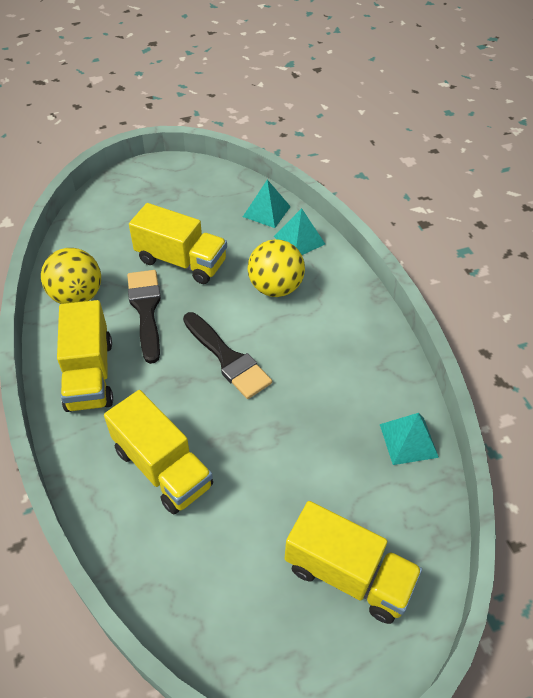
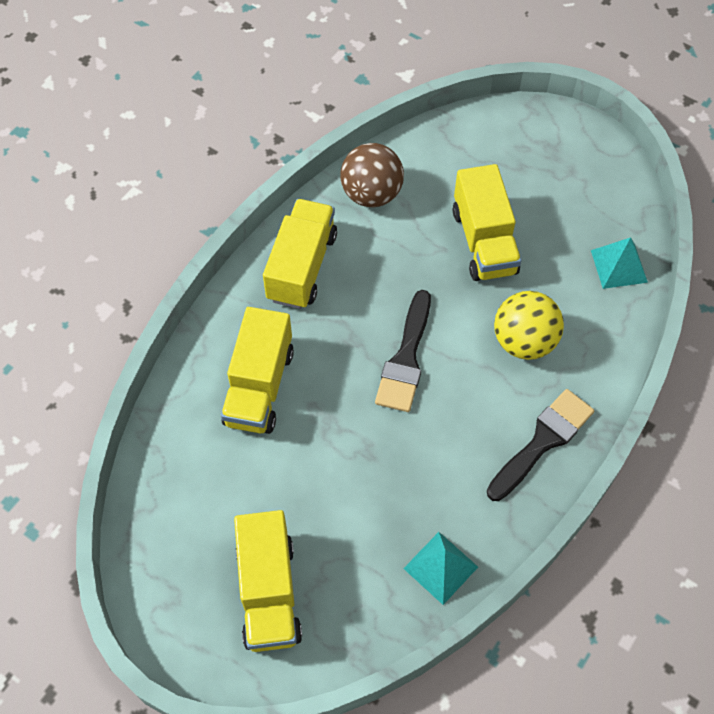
camera: 55 degrees right, 10 degrees up
(77, 296) = (371, 194): yellow ball -> brown ball
(89, 374) = (302, 267): yellow truck -> yellow truck turned 150 degrees clockwise
(146, 309) = (403, 256): black brush -> black brush (543, 441)
(299, 240) = (607, 321): turquoise pyramid -> none

